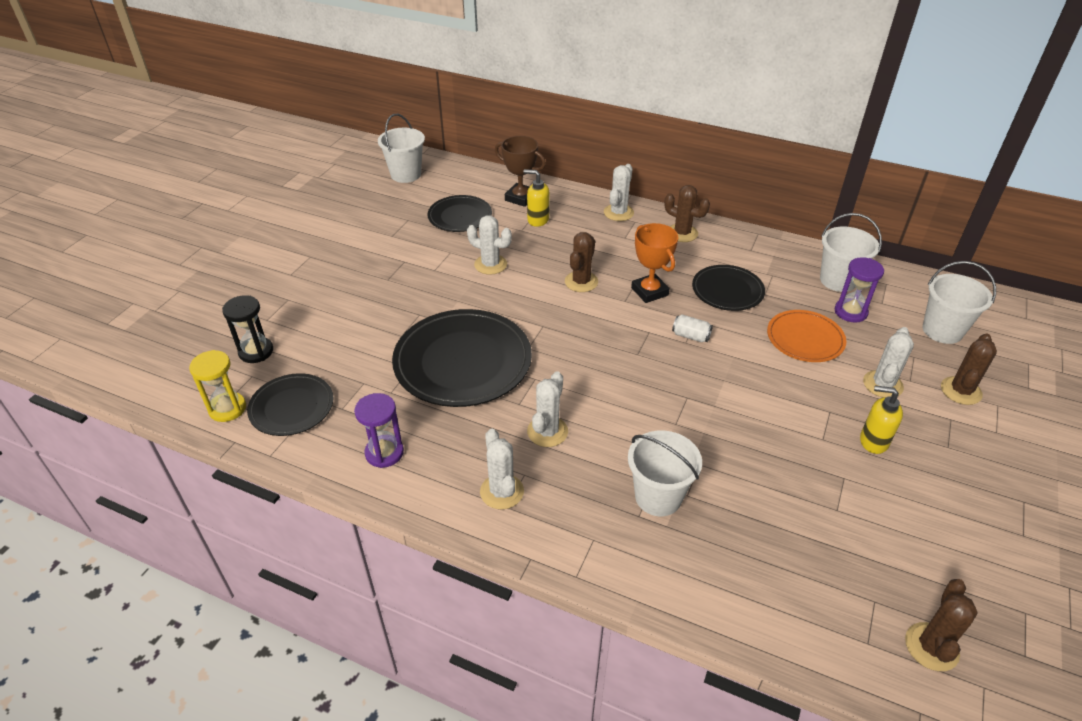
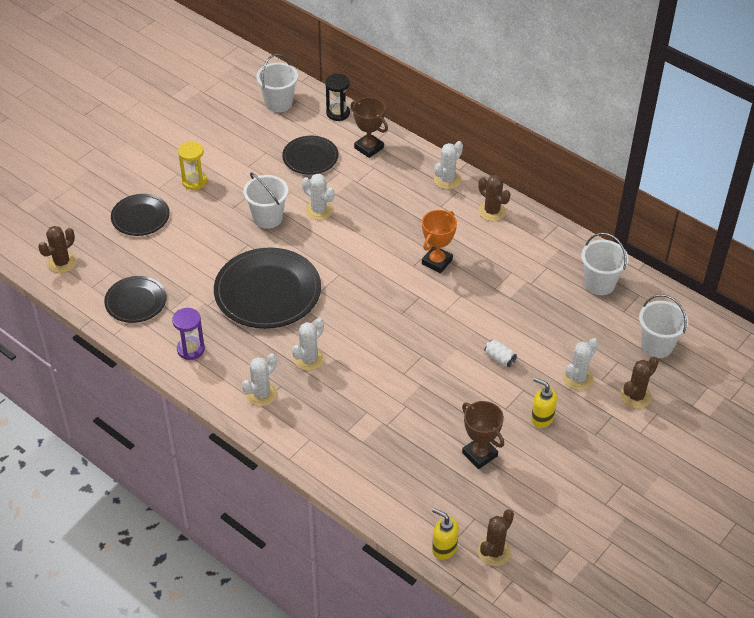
camera: 15 degrees right, 5 degrees up
(227, 408) = (91, 293): yellow hourglass -> yellow hourglass (194, 181)
(256, 351) = (119, 251): black hourglass -> black hourglass (338, 113)
(502, 491) = (261, 394): white cactus -> white cactus turned 45 degrees clockwise
(537, 220) = (374, 174): yellow soap dispenser -> yellow soap dispenser (444, 548)
(581, 282) = (385, 241): brown cactus -> brown cactus (62, 263)
(649, 291) = (437, 262): orange trophy -> orange trophy turned 45 degrees clockwise
(658, 497) = (366, 421): white bucket -> white bucket (267, 218)
(690, 336) = (450, 307): white can -> white can (499, 358)
(727, 290) = (501, 274): black plate -> black plate (140, 217)
(805, 339) = (540, 329): orange plate -> none
(827, 506) = (479, 454): none -> brown trophy
(850, 312) = (591, 314): purple hourglass -> none

